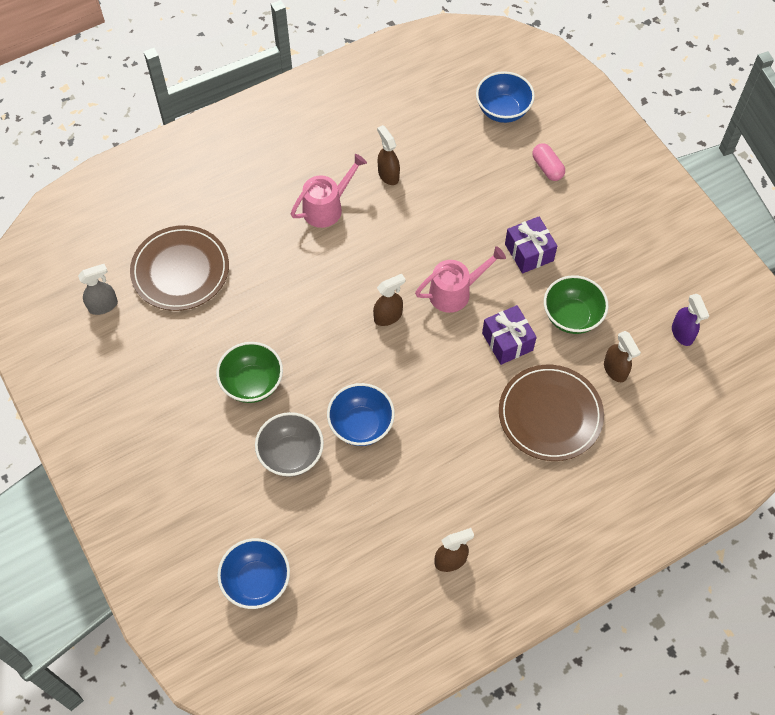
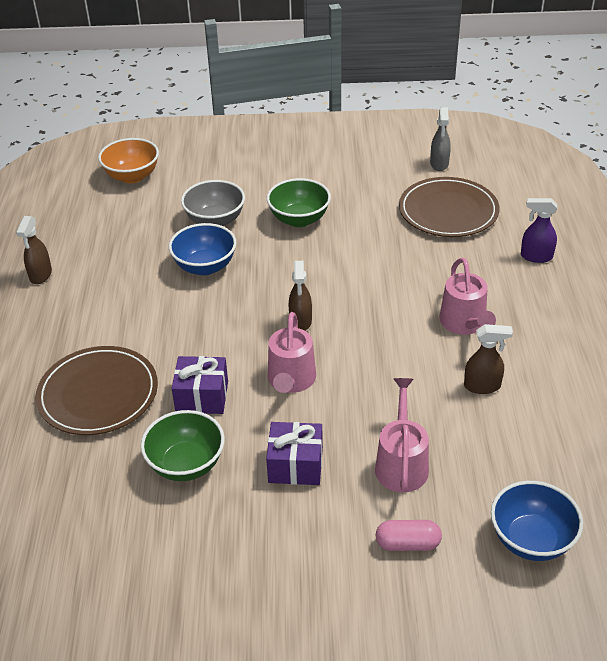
camera: 120 degrees right, 20 degrees down
(256, 581) = (132, 176): blue bowl -> orange bowl
(488, 194) = (401, 463): none -> pink watering can
(615, 370) = (94, 471): brown spray bottle -> none
(682, 334) = (79, 560): purple spray bottle -> purple spray bottle (536, 256)

